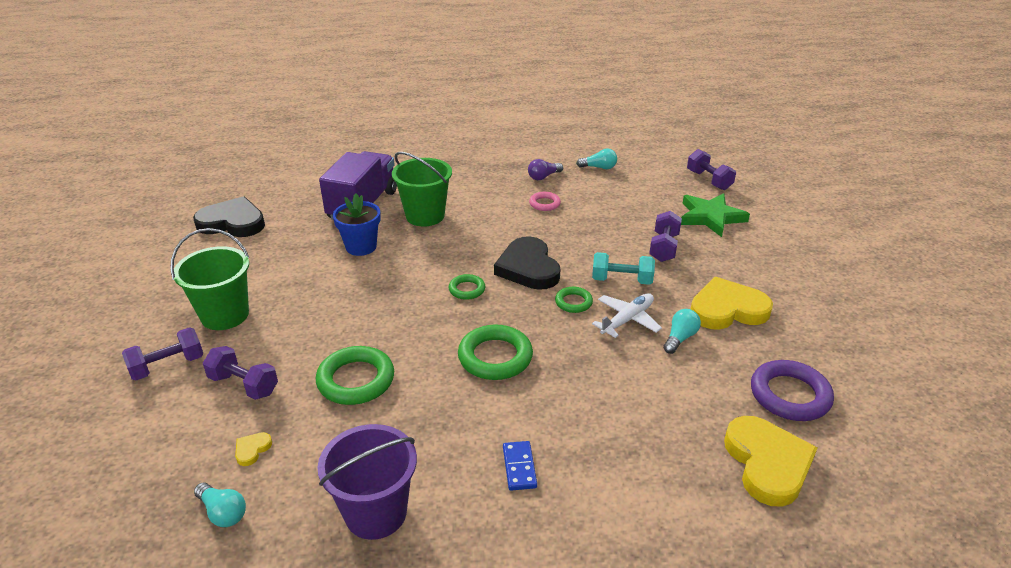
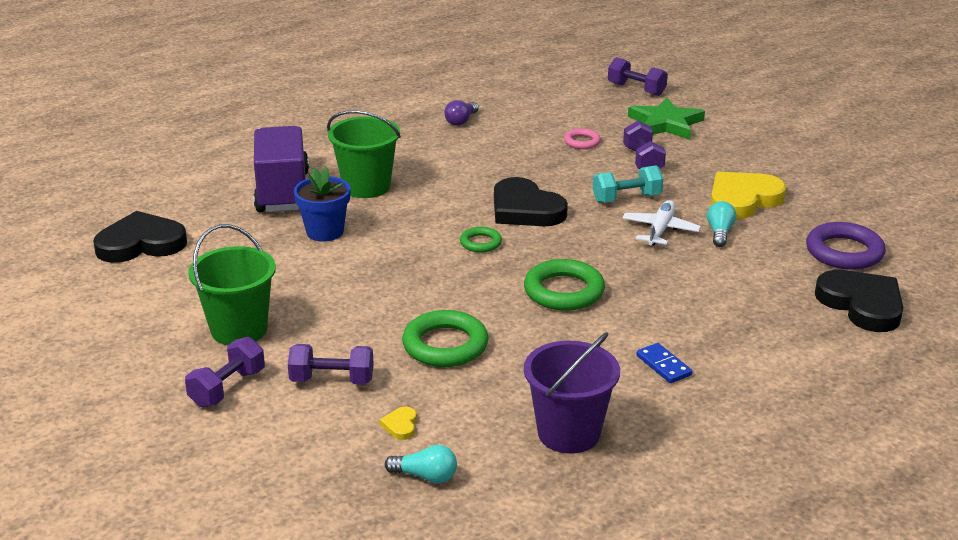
camera: 25 degrees left, 5 degrees down
(544, 204) = (487, 147): pink ring -> pink ring (582, 142)
(573, 302) = (597, 228): green ring -> none
(599, 167) = (513, 100): turquoise light bulb -> none
(767, 463) = (862, 304): yellow heart -> black heart

